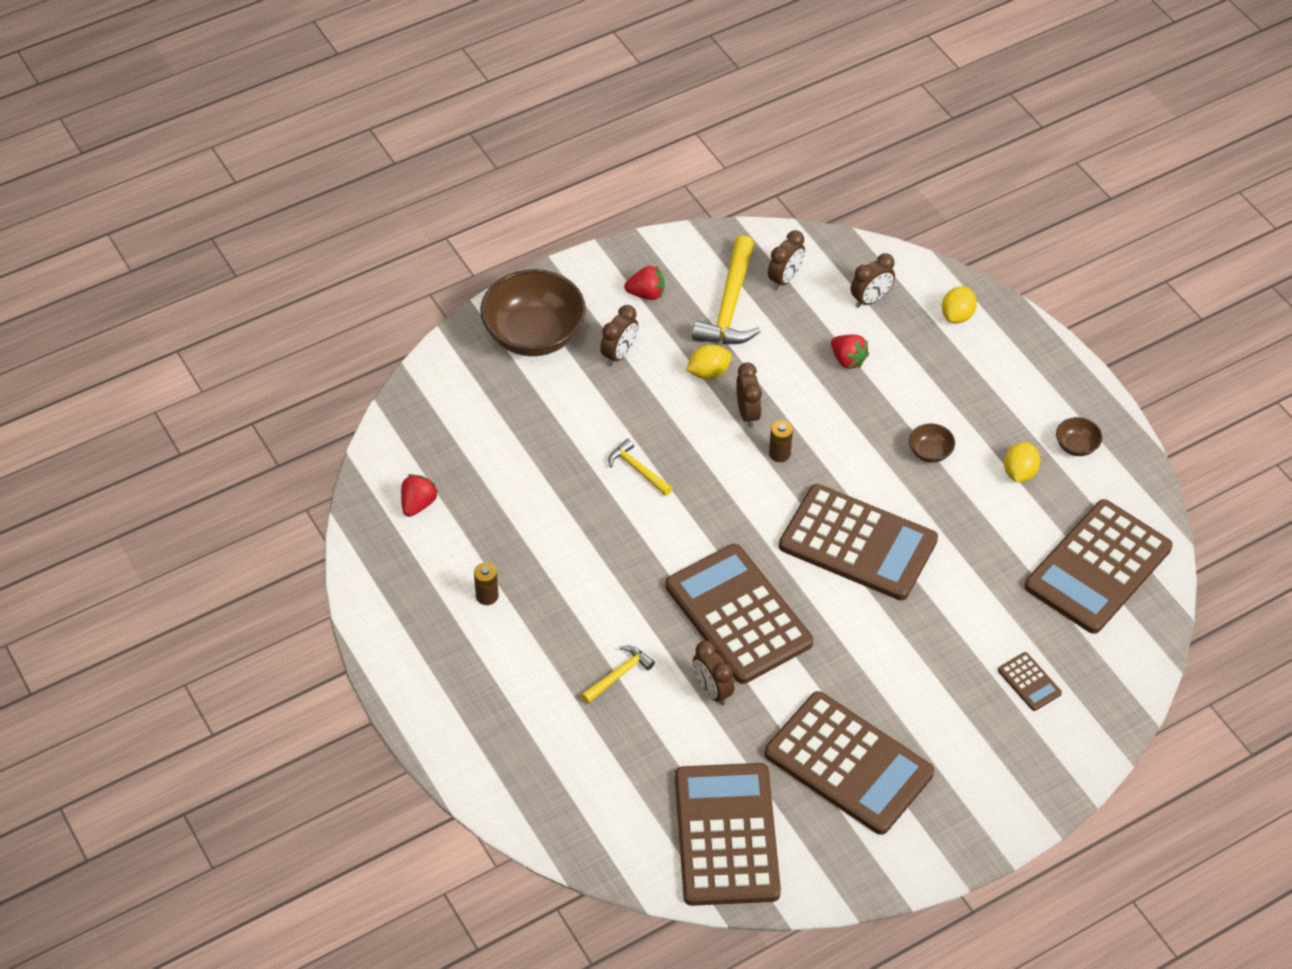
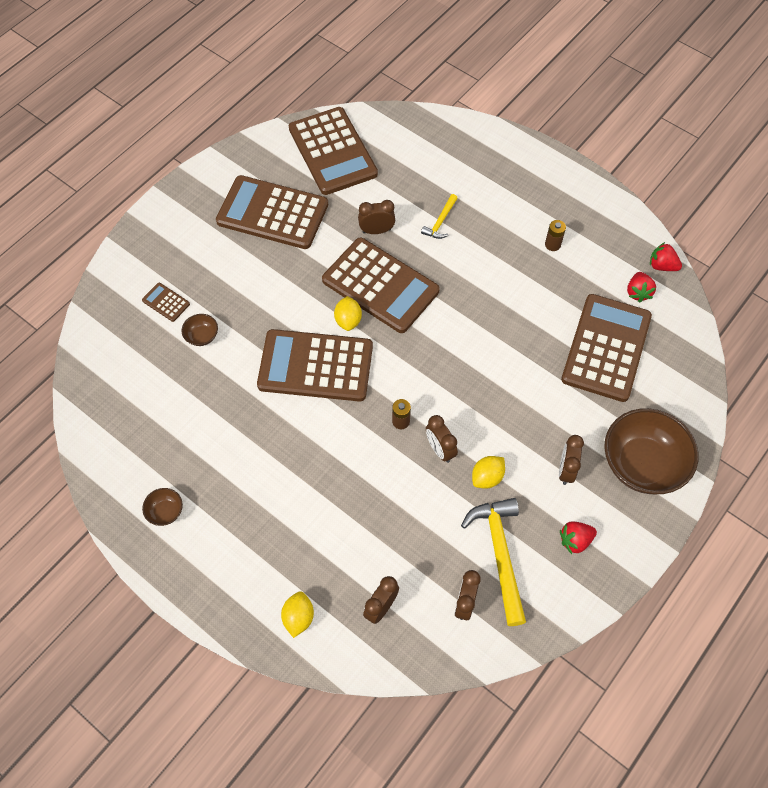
camera: 160 degrees right, 10 degrees up
(638, 469) = (500, 371): yellow hammer -> none
(712, 690) = (376, 231): brown clock -> brown clock turned 45 degrees counterclockwise
(848, 360) = (379, 532): red strawberry -> red strawberry (662, 266)
(930, 452) = (283, 464): brown bowl -> brown bowl (202, 336)
(1019, 472) = (207, 469): yellow lemon -> yellow lemon (348, 320)
(1098, 567) = (130, 406): brown calculator -> brown calculator (606, 348)

